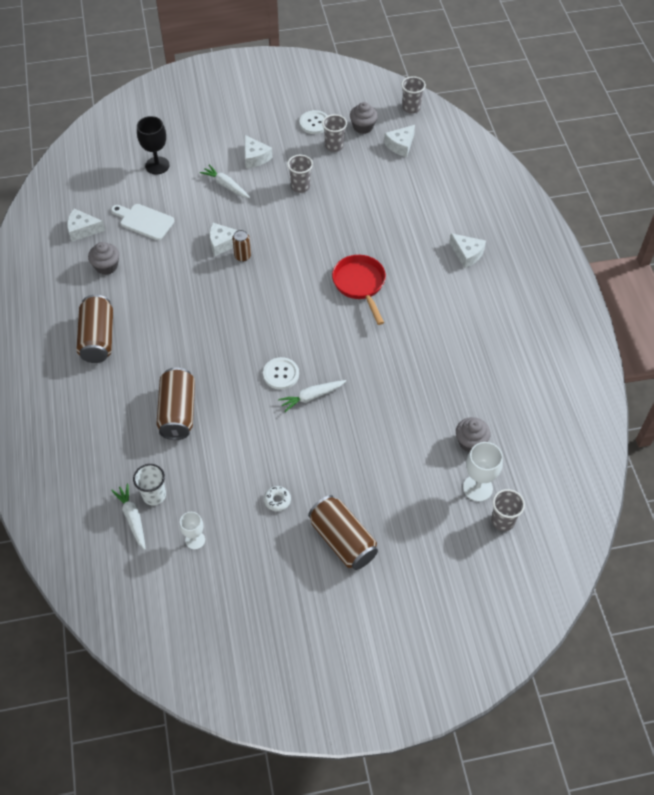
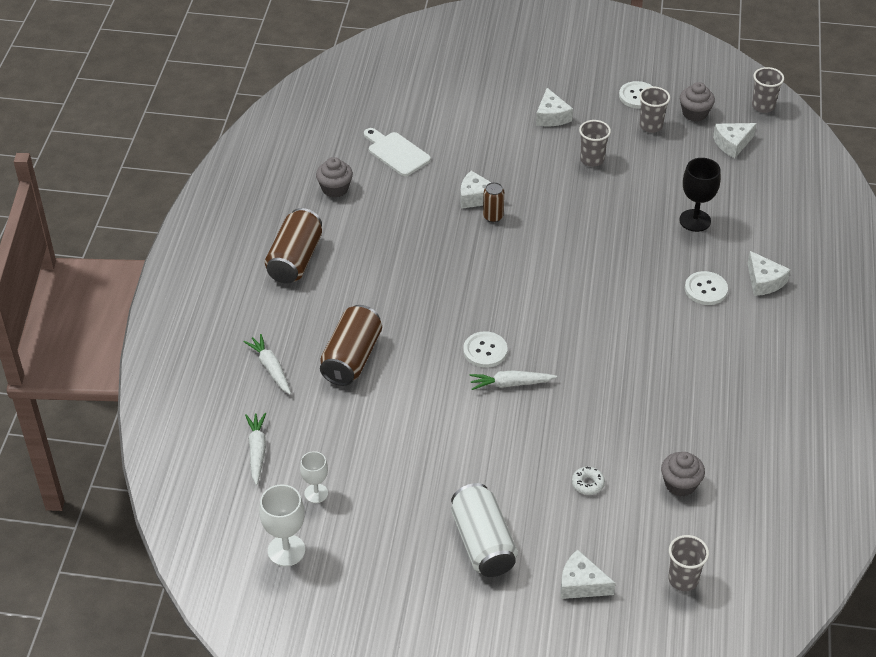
camera: 20 degrees right, 10 degrees down
(83, 230) = (324, 145): white cheese -> white cheese (581, 584)
(154, 495) = (290, 435): white cup -> none
(157, 165) = (435, 99): black goblet -> black goblet (695, 220)
(226, 185) = (505, 138): white carrot -> white carrot (270, 368)
(277, 500) = (425, 480): white donut -> white donut (587, 484)
(342, 540) = (482, 543): brown can -> white can
(360, 285) = (618, 281): red pan -> none
(427, 273) = (706, 289): none -> white button
(477, 488) = (667, 535): white goblet -> white goblet (286, 550)

